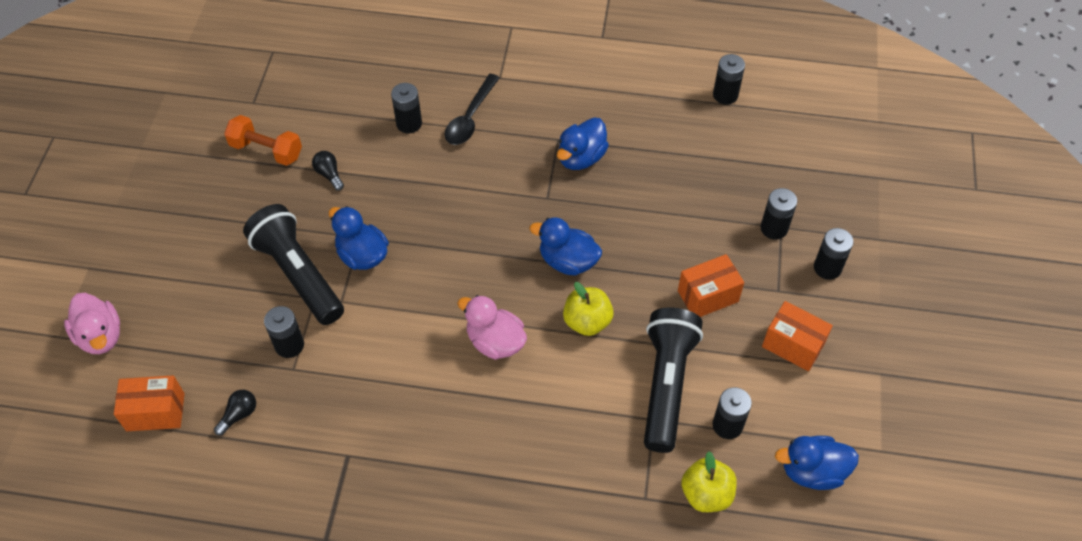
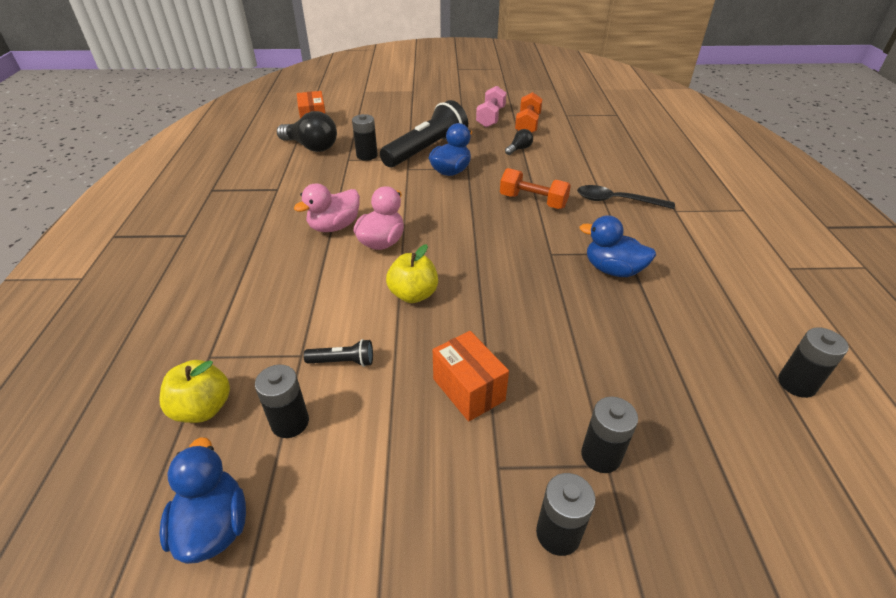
camera: 80 degrees right, 15 degrees down
(100, 336) = (366, 101): pink duck -> pink duck (334, 226)
(228, 186) = (490, 117): none -> pink dumbbell
(239, 415) = (311, 147): black light bulb -> black light bulb, size x2.02
(409, 123) = (589, 173): black battery -> none
(451, 189) = (533, 201): none -> orange dumbbell
(568, 261) = (481, 274): blue duck -> none
(666, 385) = (343, 361): black flashlight -> black flashlight, size x0.42
(793, 345) = (412, 491): orange box -> none

